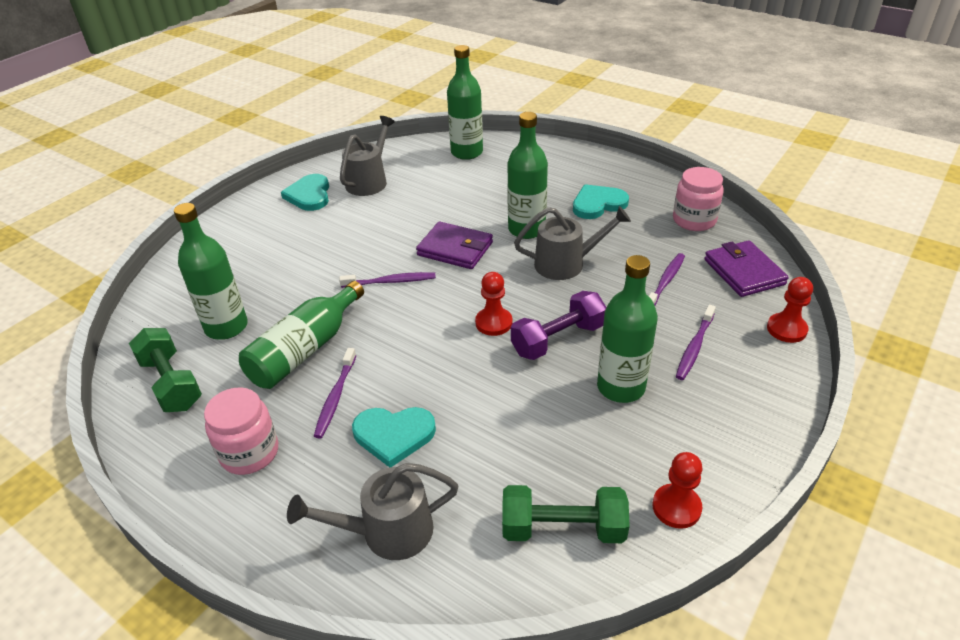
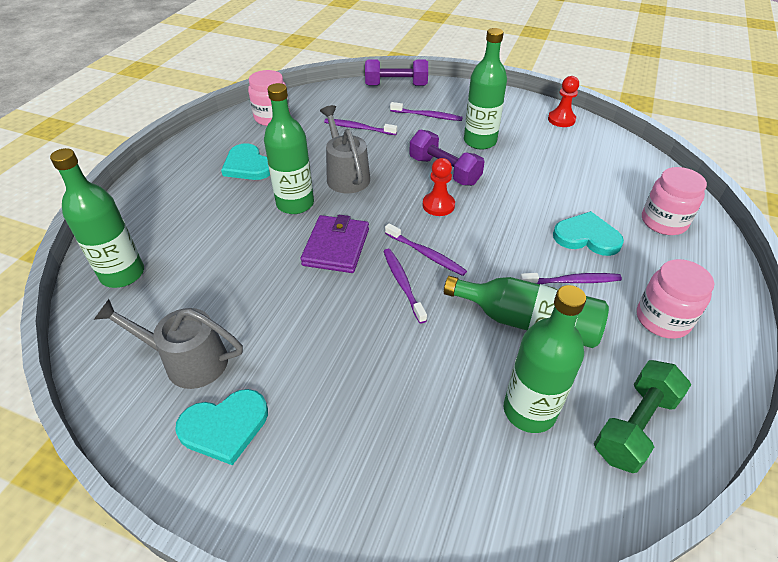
camera: 105 degrees left, 5 degrees up
(387, 532) = (663, 222): grey watering can -> pink jar
(394, 435) = (586, 237): turquoise heart -> turquoise heart turned 60 degrees counterclockwise
(421, 301) = (426, 254): none -> purple toothbrush
(563, 528) = (604, 154): green dumbbell -> none
(744, 272) = (338, 98): purple wallet -> none
(786, 329) = (396, 85): red pawn -> purple dumbbell

